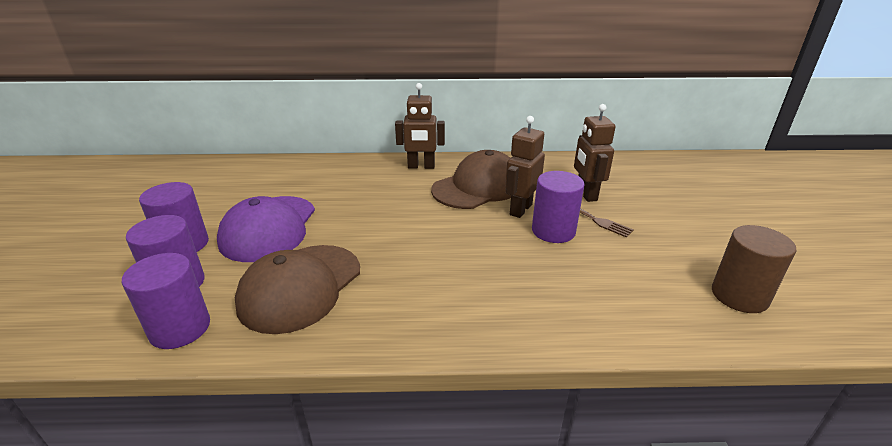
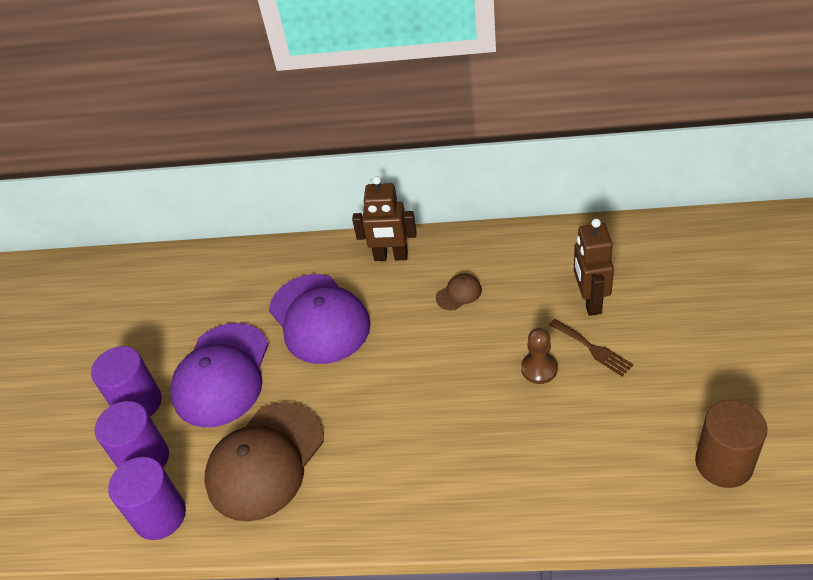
camera: 10 degrees right, 15 degrees up
(361, 197) = (319, 319): none -> purple cap
(478, 187) = (459, 293): brown cap -> brown cap, size x0.41
(520, 209) = (505, 333): brown robot -> none
(553, 231) = (539, 369): purple cylinder -> brown pawn

